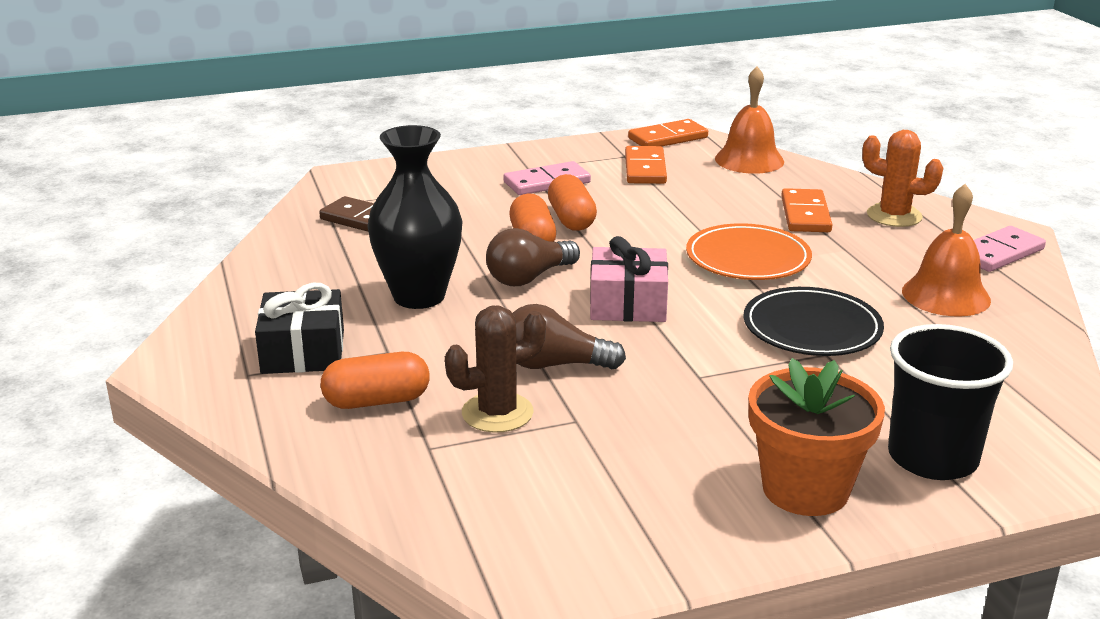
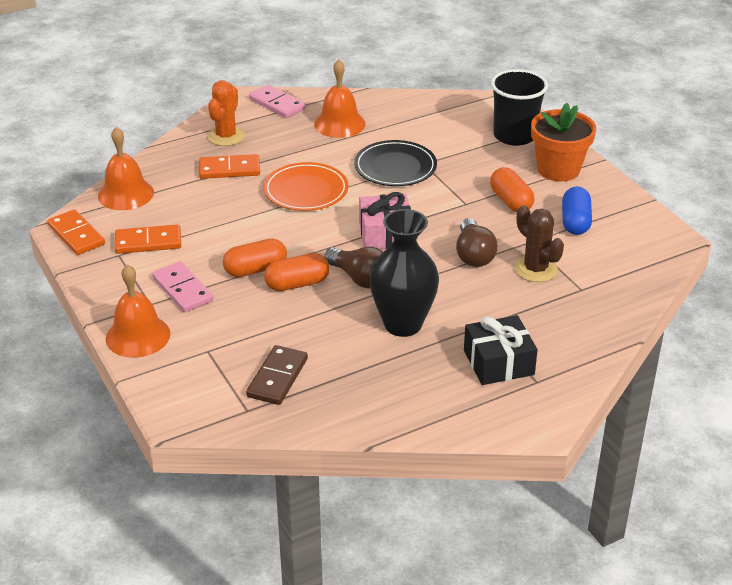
camera: 100 degrees left, 10 degrees up
(377, 401) = (543, 317): orange capsule -> orange capsule (511, 201)
(475, 162) = (138, 336): none -> orange bell
(622, 476) = (575, 222): none -> blue capsule

